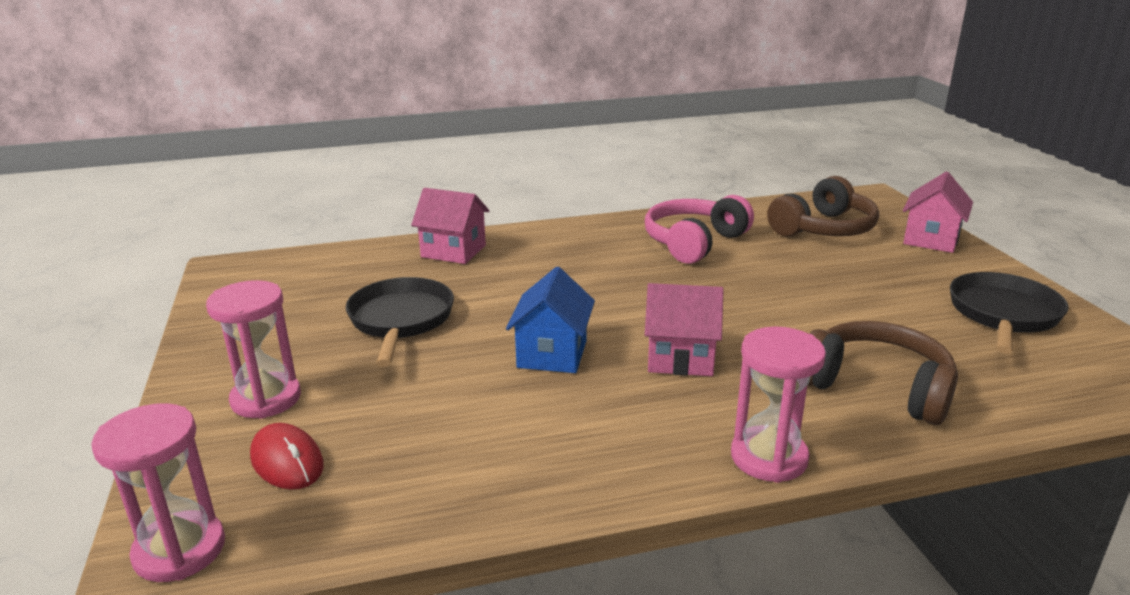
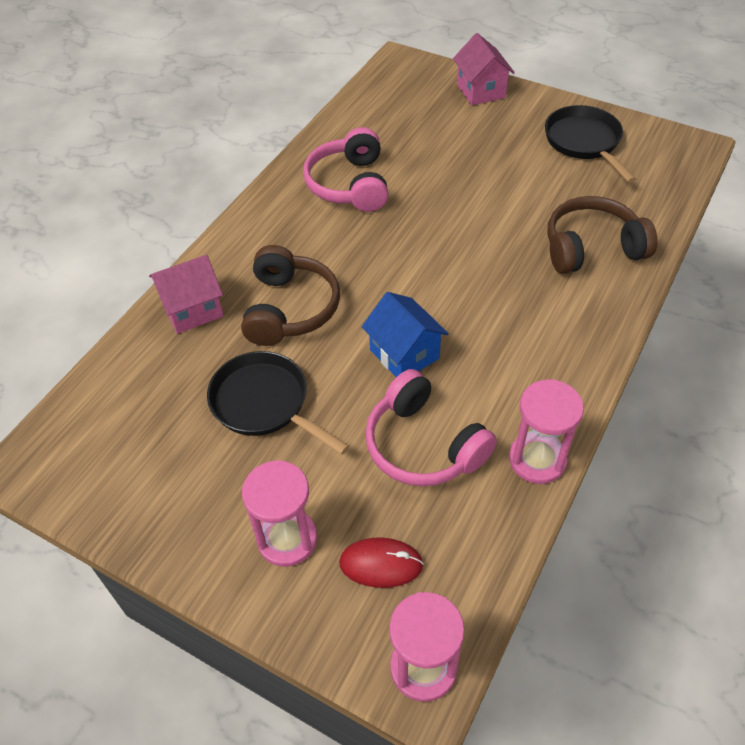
camera: 45 degrees left, 25 degrees up
(459, 415) = (423, 445): none -> pink headphones
(680, 358) = (477, 300): pink house -> none
(769, 457) = (604, 339): pink hourglass -> pink hourglass (537, 459)
(824, 229) = (410, 117): brown headphones -> brown headphones (290, 309)

